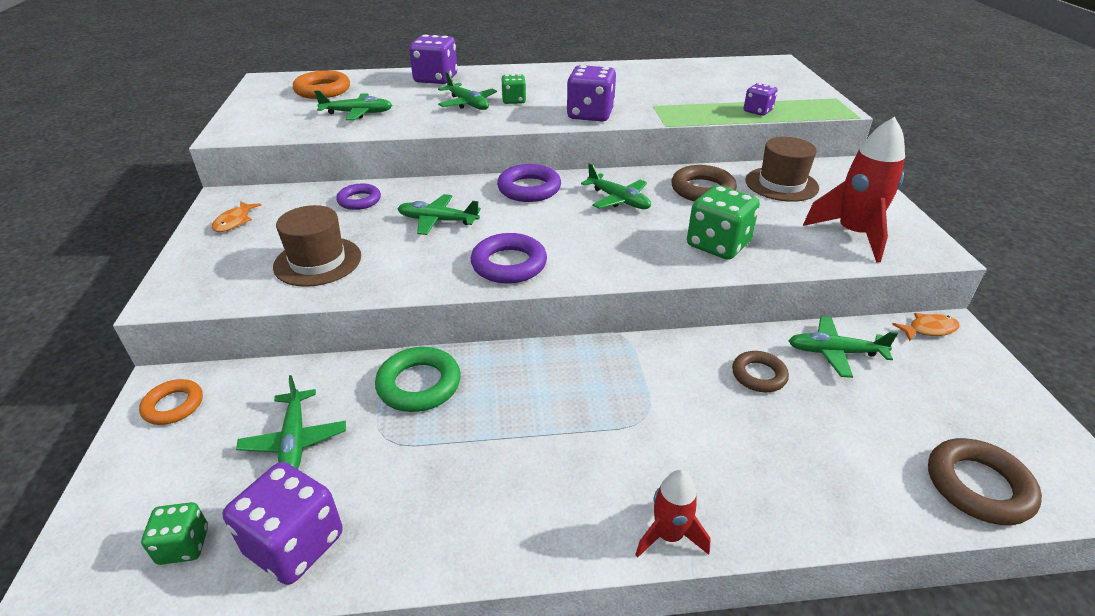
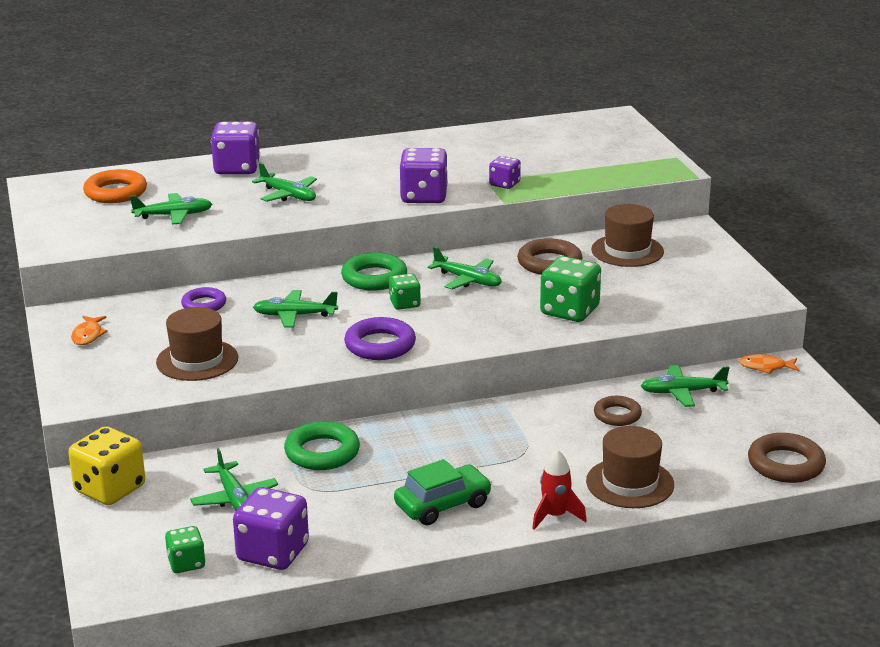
camera: 10 degrees left, 10 degrees down
(173, 405) = (110, 489): orange ring -> yellow dice
(514, 100) = (337, 187): green dice -> green dice (404, 304)
(529, 189) = (374, 278): purple ring -> green ring
(530, 490) = (443, 505): none -> green car
(757, 111) = (595, 179): purple dice -> purple dice (504, 184)
(771, 489) = (630, 483): none -> brown hat
(853, 235) = (693, 291): red rocket -> none
(929, 329) = (766, 367): orange fish -> orange fish turned 150 degrees counterclockwise

